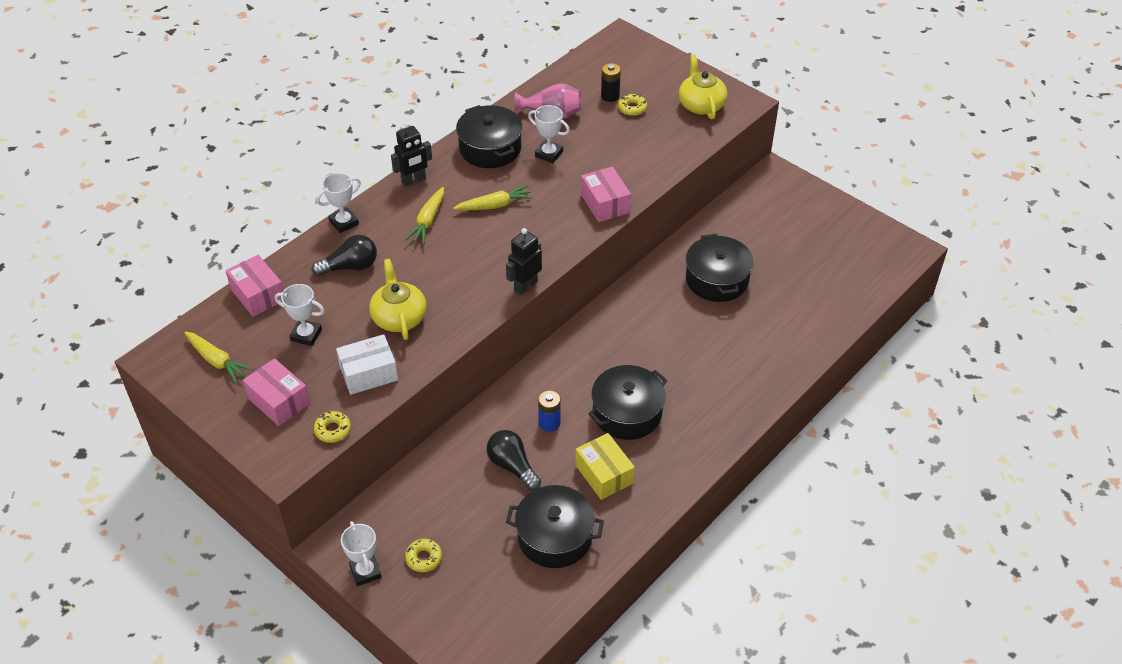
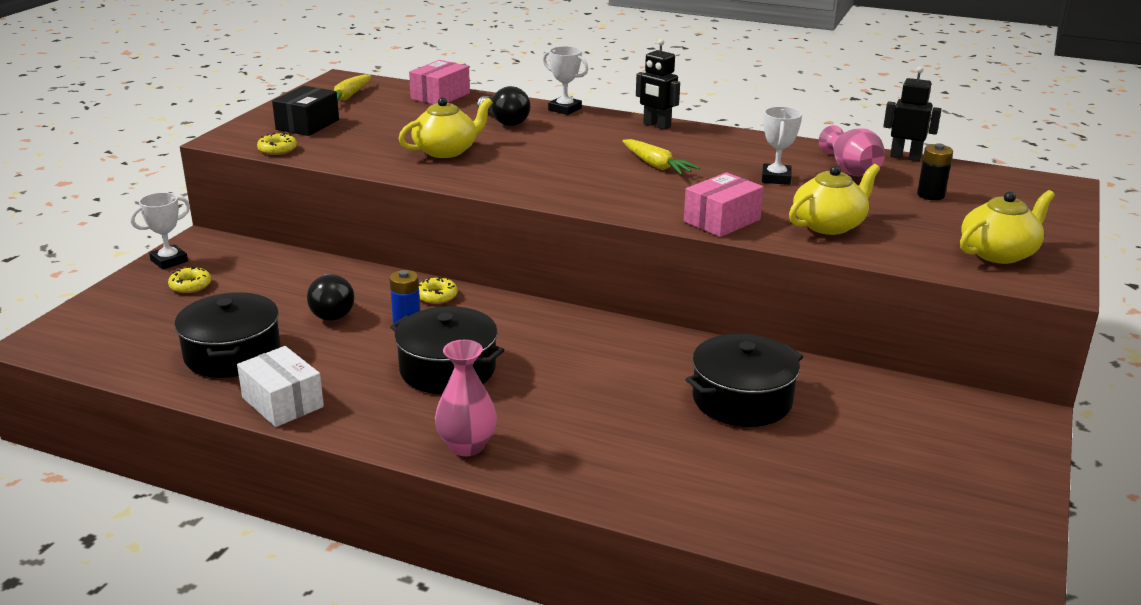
camera: 70 degrees right, 20 degrees down
(279, 401) = (307, 124): pink box -> black box
(306, 335) = (399, 120): white trophy -> none
(369, 373) = (360, 151): white box -> white box (282, 402)
(428, 221) = (600, 140): yellow carrot -> none
(490, 148) = (749, 149): black pot -> none
(512, 466) = (331, 310): black light bulb -> black light bulb turned 135 degrees clockwise
(525, 286) = (537, 199): black robot -> black robot (905, 157)
(604, 474) = (339, 370): yellow box -> none
(632, 108) = (926, 211): yellow donut -> yellow donut (437, 296)
(633, 157) = (829, 225): none -> yellow teapot
(722, 422) = (467, 446): none -> pink vase

